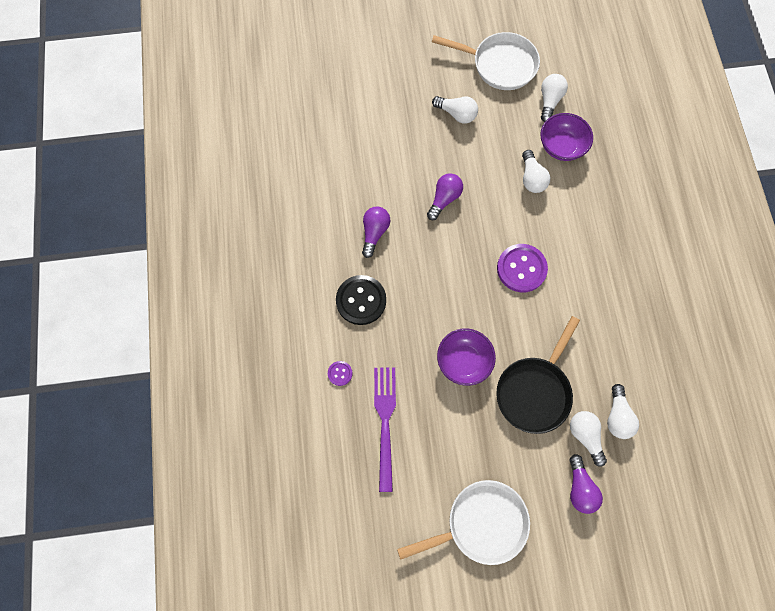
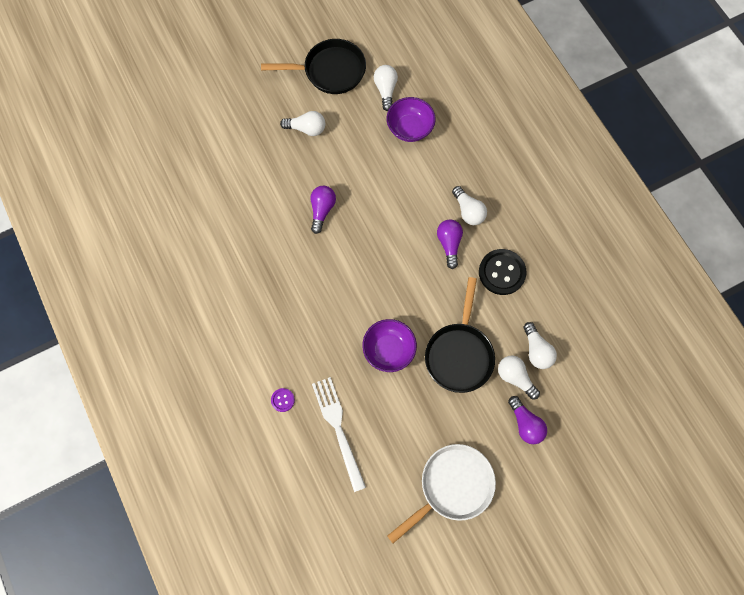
camera: 20 degrees left, 0 degrees up
(361, 300) = (279, 328): black button -> black button (501, 272)
(374, 233) = (269, 262): purple light bulb -> purple light bulb (449, 244)
(385, 421) = (338, 428): purple fork -> white fork
(500, 65) = (330, 71): white pan -> black pan
(521, 269) = (411, 250): purple button -> none
(531, 178) = (393, 165): white light bulb -> white light bulb (468, 211)

